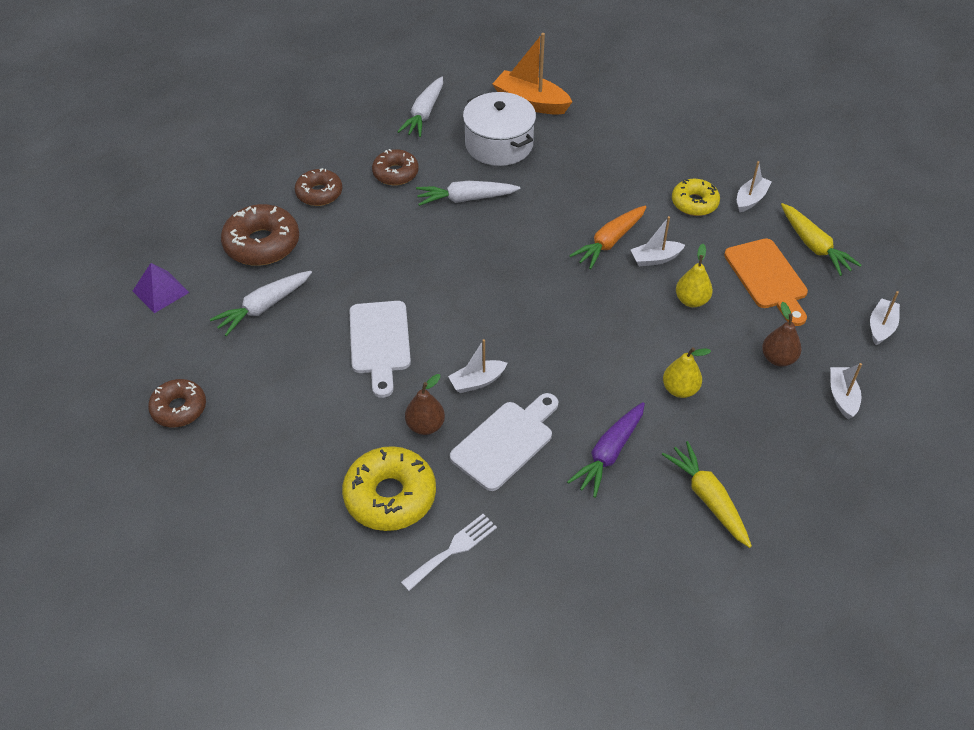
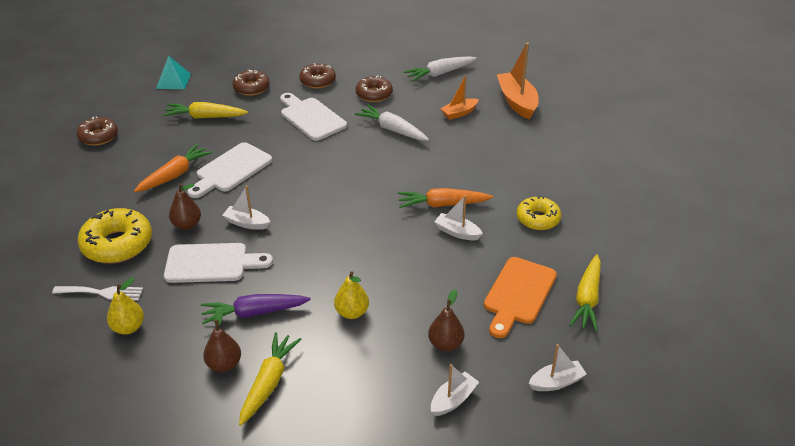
camera: 45 degrees right, 10 degrees down
(161, 291) = (173, 81): purple pyramid -> turquoise pyramid
(262, 244) = (251, 88): brown donut -> brown donut, size x0.64
(263, 307) = (205, 117): white carrot -> yellow carrot
(332, 387) = (175, 175): none -> orange carrot
(373, 236) = (311, 118): none -> white cutting board
(499, 144) = (459, 113): white pot -> orange boat
(654, 515) = (224, 364): none -> brown pear
(691, 300) = (442, 271): yellow pear -> yellow pear (128, 327)
(750, 199) = (584, 242): white boat -> none

